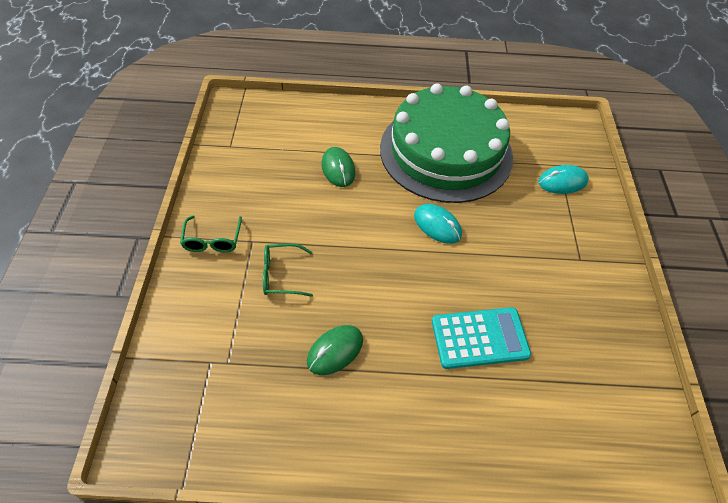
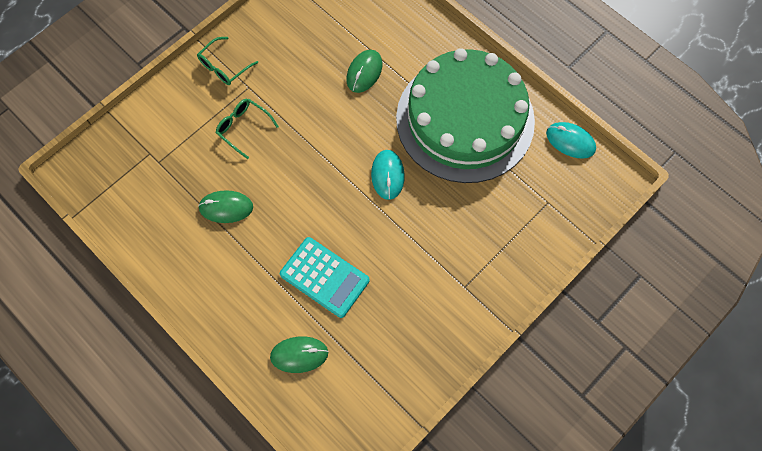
camera: 45 degrees right, 15 degrees up
(534, 420) = (299, 355): none -> green mouse
(562, 182) = (531, 218): turquoise mouse -> turquoise mouse (570, 141)

